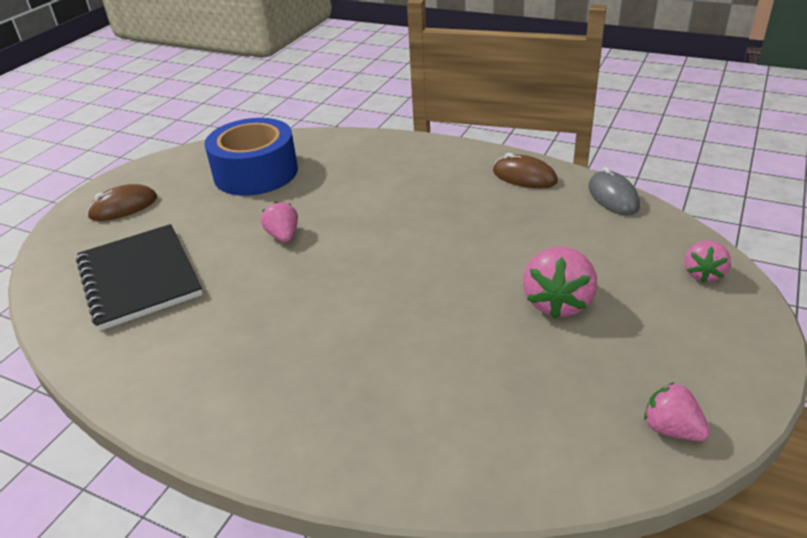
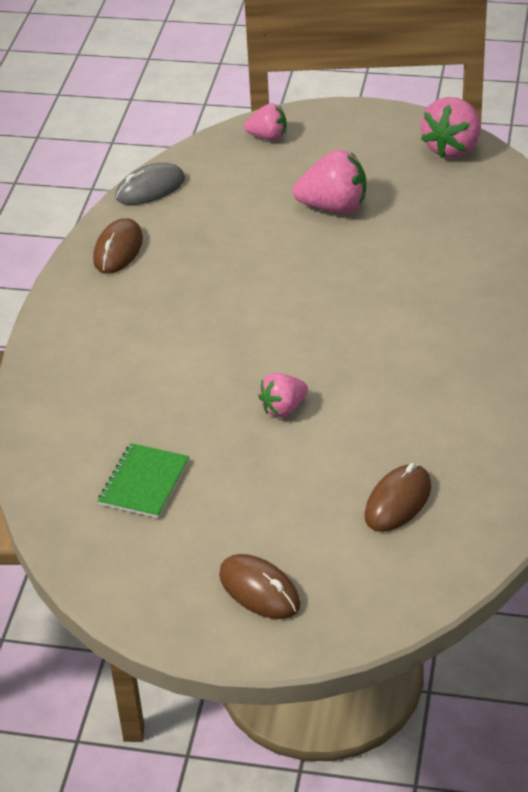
camera: 105 degrees left, 5 degrees up
(139, 278) = (398, 501): black notebook -> brown mouse
(256, 173) = (144, 482): blue tape -> green notebook
(671, 429) = (452, 148): pink strawberry -> pink strawberry, size x1.62

